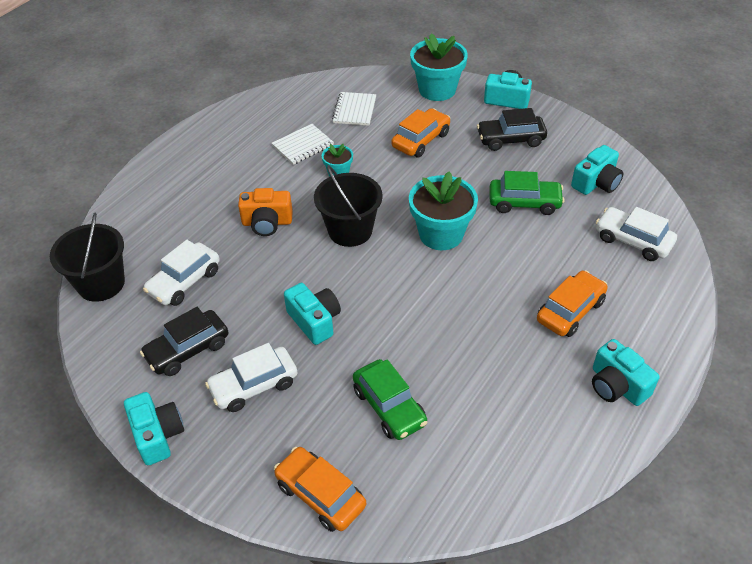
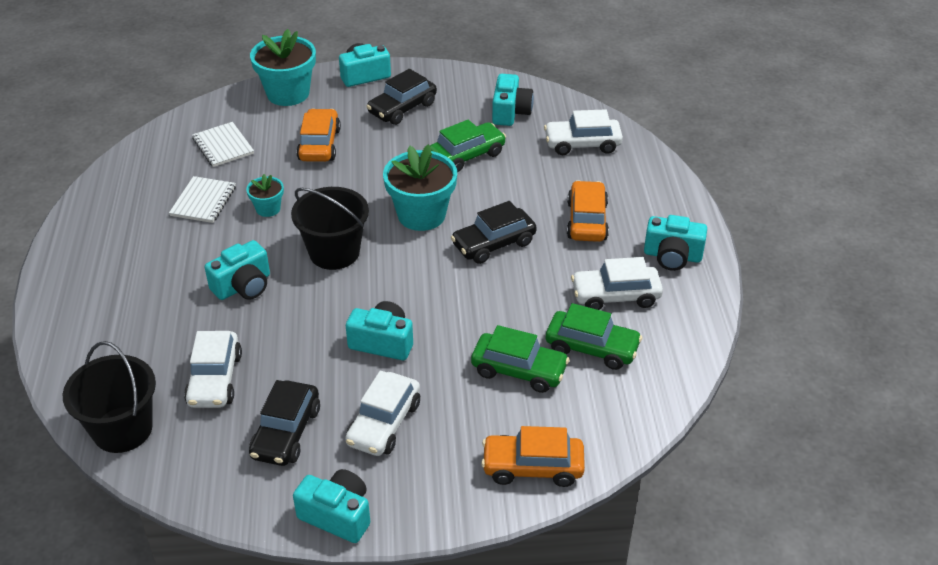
camera: 40 degrees left, 5 degrees down
(267, 223) = (243, 286): orange camera -> turquoise camera
(465, 425) = (592, 348): none -> green car
(473, 288) = (493, 244): none -> black car
(530, 391) = (615, 296): none -> white car

